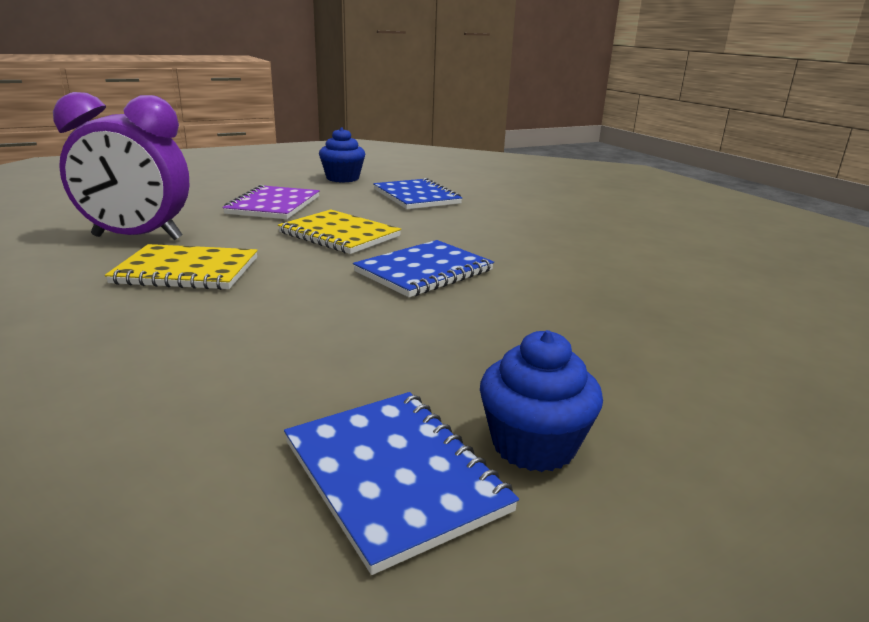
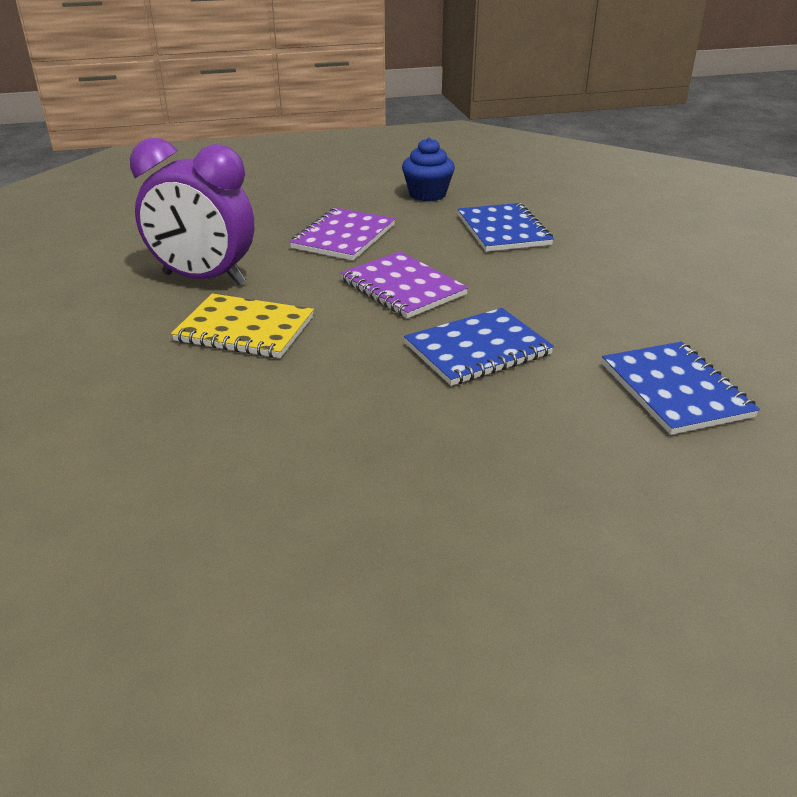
camera: 15 degrees right, 10 degrees up
(339, 235) = (403, 288): yellow notebook -> purple notebook
(394, 475) = (381, 588): blue notebook -> blue notebook (675, 390)
(533, 445) = (513, 576): blue cupcake -> none

